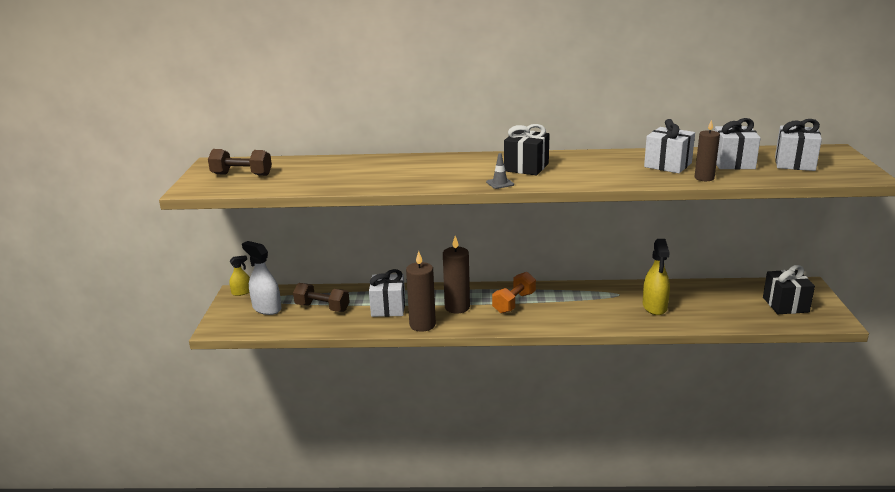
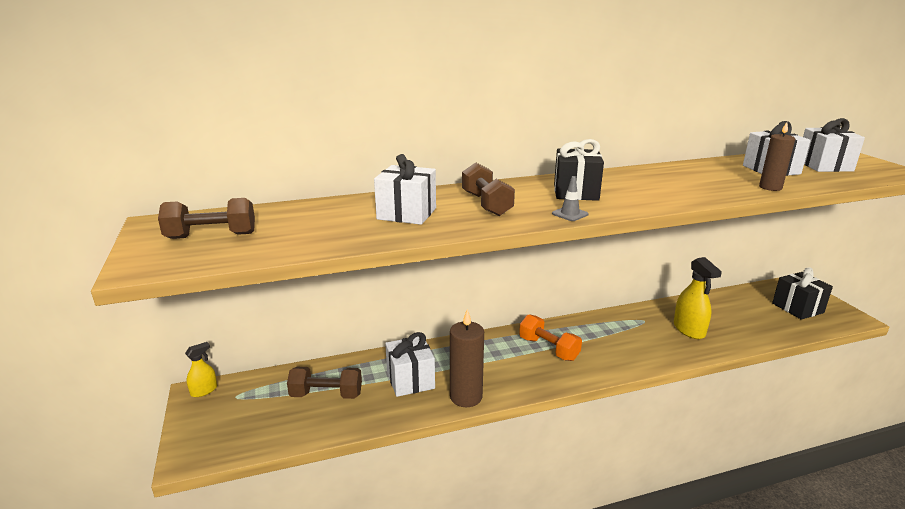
camera: 20 degrees left, 0 degrees up
(266, 308) = (250, 409): white spray bottle -> none
(445, 170) = (486, 204): none -> brown dumbbell
(457, 307) = (490, 365): brown candle -> none
(514, 303) = (548, 349): orange dumbbell -> orange dumbbell turned 60 degrees counterclockwise
(668, 165) = (715, 177): white gift -> white gift (407, 214)

